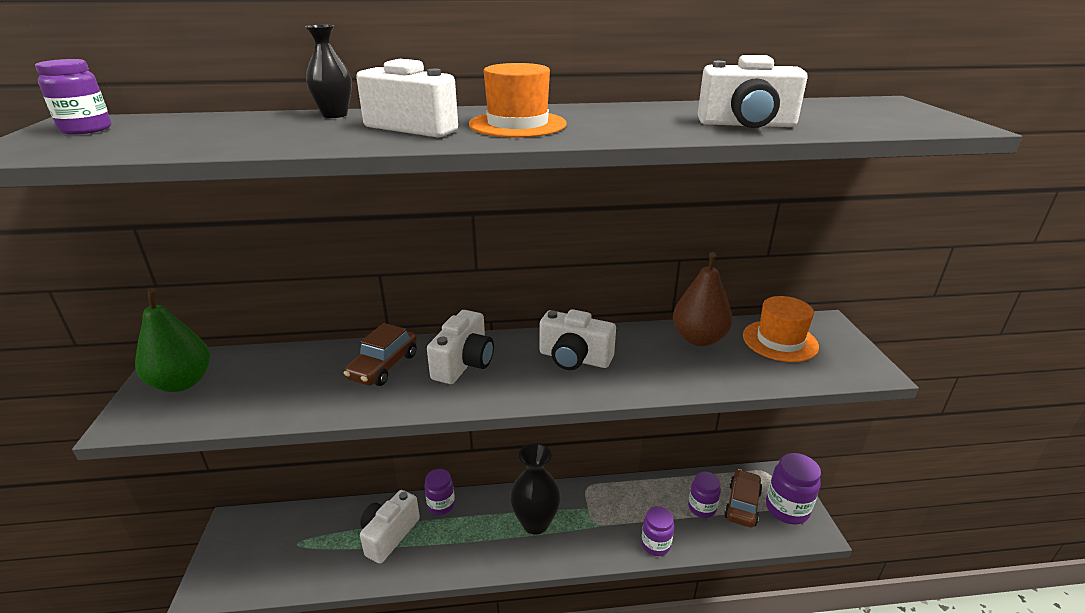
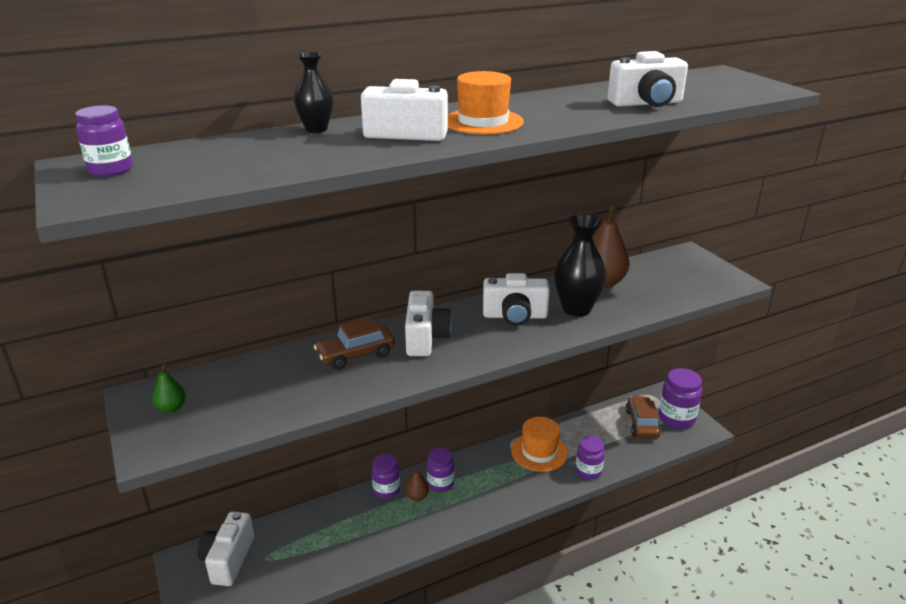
camera: 20 degrees left, 0 degrees up
(182, 383) = (171, 408): green pear -> green pear, size x0.49
(384, 366) = (356, 355): brown car -> brown car turned 60 degrees clockwise
(389, 535) = (352, 527): white camera -> white camera (228, 559)
(465, 521) = (417, 496): none -> brown pear
(535, 523) = (480, 482): black vase -> black vase (576, 309)
(702, 508) = (611, 434): purple jar -> purple jar (440, 483)
(780, 341) = (662, 272): orange hat -> orange hat (539, 452)

